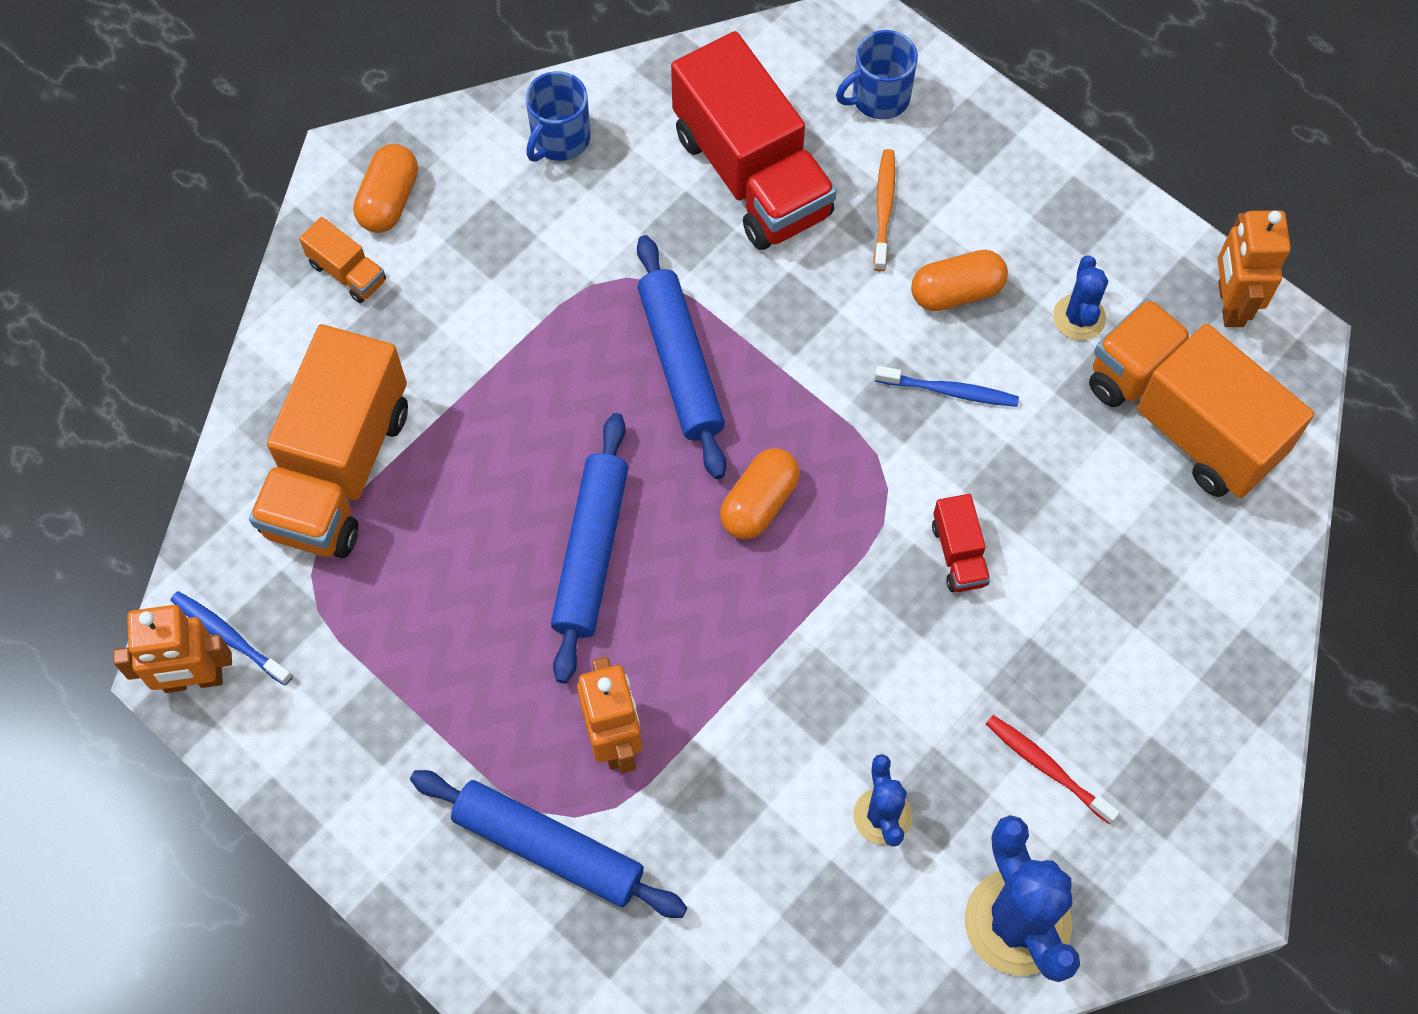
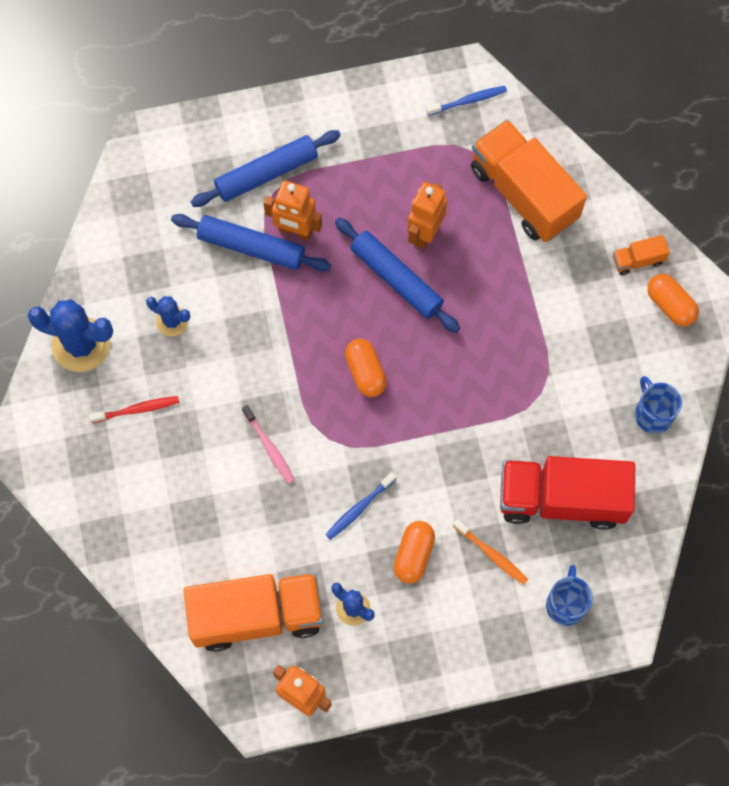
camera: 125 degrees right, 5 degrees up
(193, 680) = (457, 76): orange robot -> orange robot (424, 233)
(680, 364) = (470, 386): blue rolling pin -> blue rolling pin (251, 247)
(959, 554) = (269, 447): red truck -> pink toothbrush

